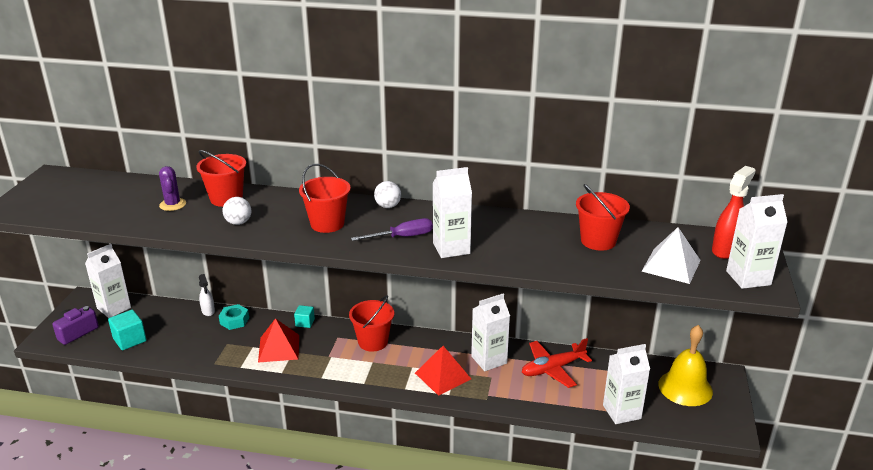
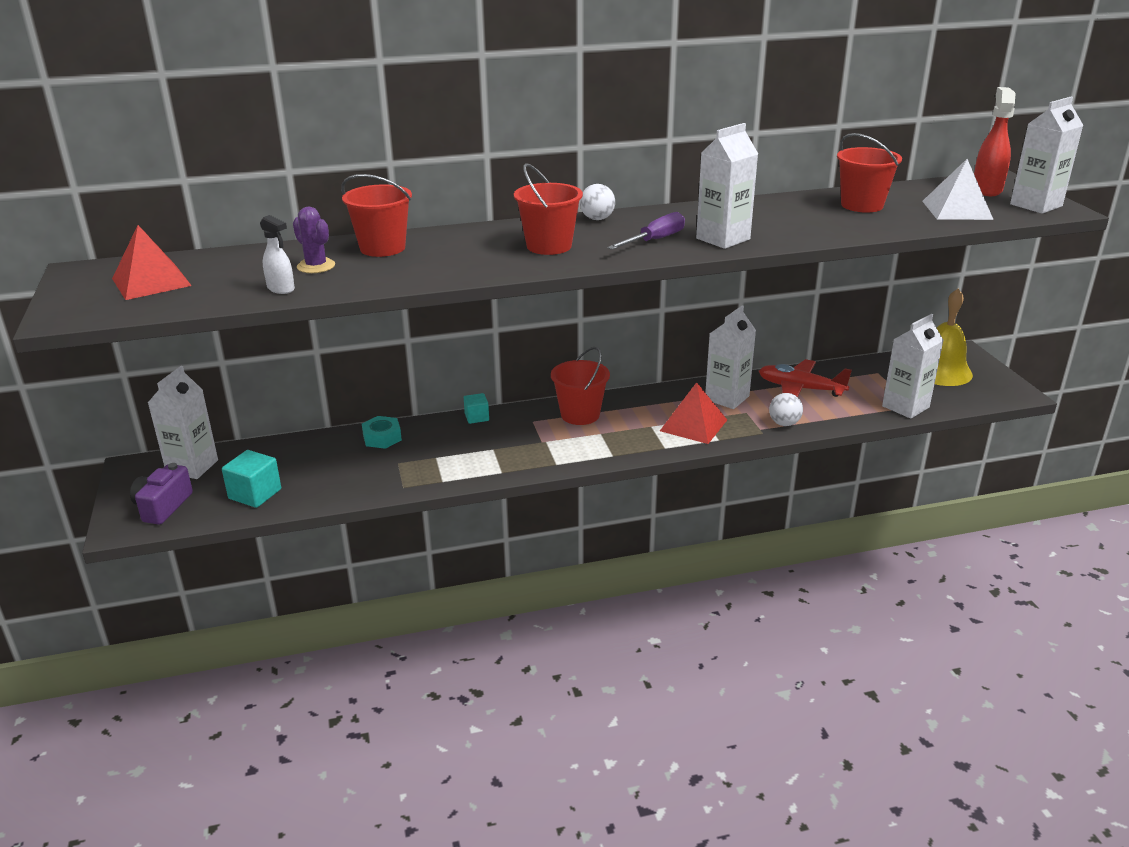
camera: 25 degrees left, 0 degrees up
(208, 311) = (335, 437): white spray bottle -> white spray bottle (281, 289)
(238, 222) = (434, 266): white ball -> white ball (784, 423)
(279, 348) = (471, 450): red pyramid -> red pyramid (151, 282)
(552, 369) = (800, 389): red plane -> red plane turned 75 degrees clockwise

